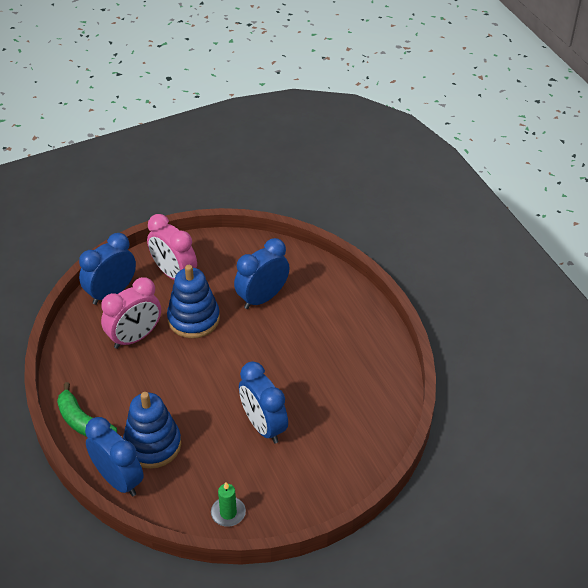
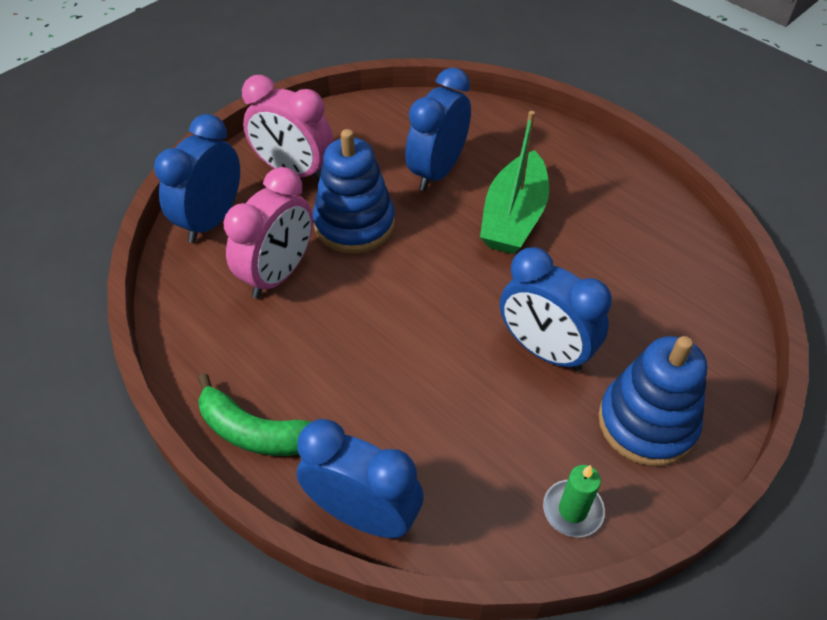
camera: 20 degrees left, 5 degrees up
(152, 445) = (390, 434): blue stacking toy -> blue stacking toy (647, 423)
(293, 341) = (513, 217): none -> green boat

